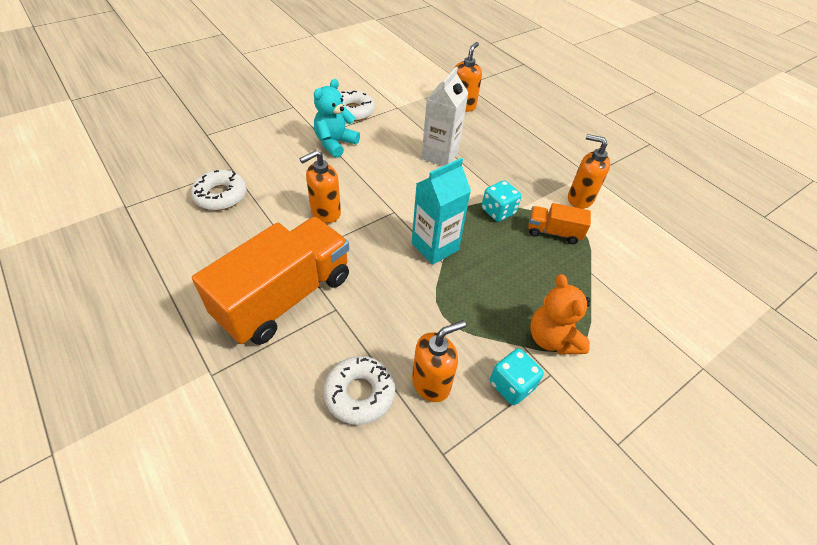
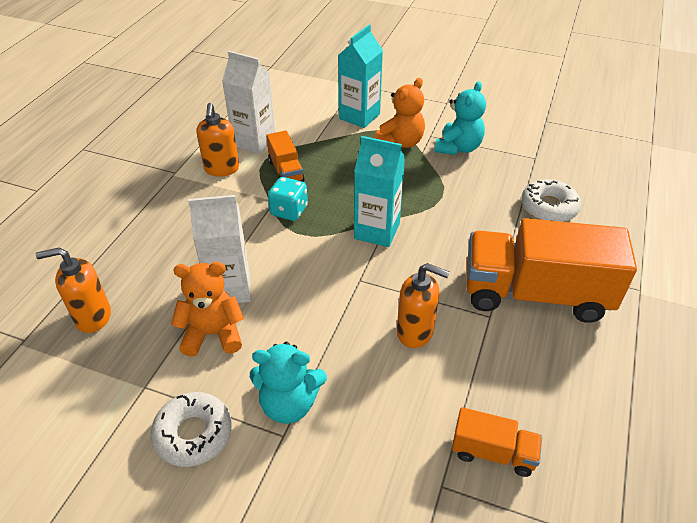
camera: 120 degrees left, 5 degrees down
(221, 195) = (493, 452): white donut -> orange truck
(409, 137) = (213, 334): none -> orange teddy bear
(431, 383) = (500, 180): orange soap dispenser -> none
(511, 385) = (458, 148): turquoise dice -> turquoise teddy bear
(612, 232) = (254, 142): none -> white carton
(623, 331) = (359, 116): none -> turquoise carton

